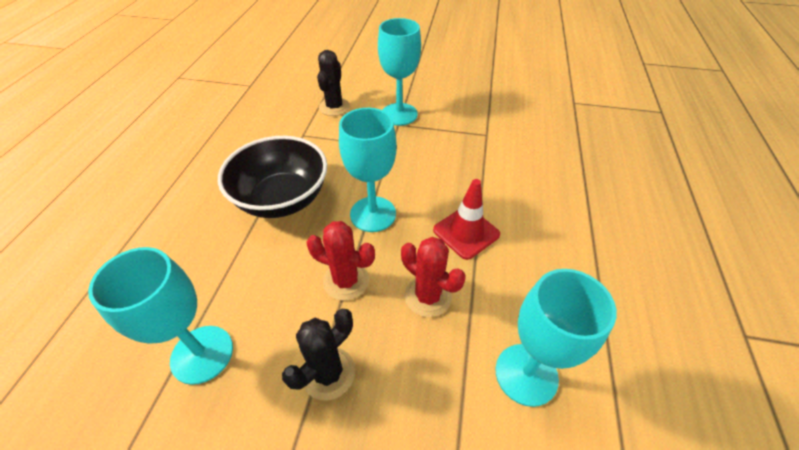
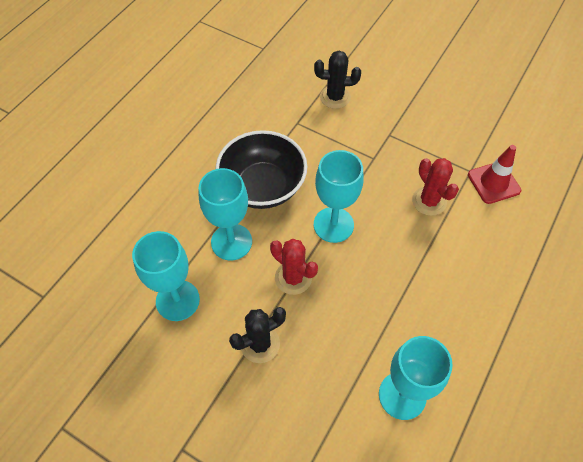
camera: 20 degrees right, 10 degrees up
(334, 107) = (335, 97): black cactus -> black cactus turned 60 degrees clockwise
(399, 114) = (394, 123): turquoise goblet -> turquoise goblet (231, 242)
(428, 296) = (352, 311): red cactus -> red cactus (429, 201)
(466, 232) = (406, 267): red traffic cone -> red traffic cone (493, 183)

